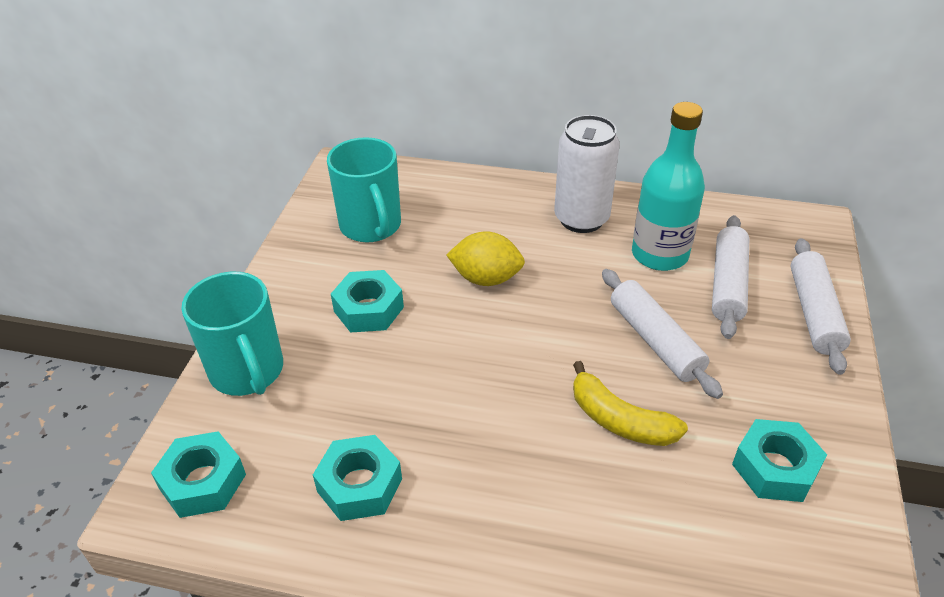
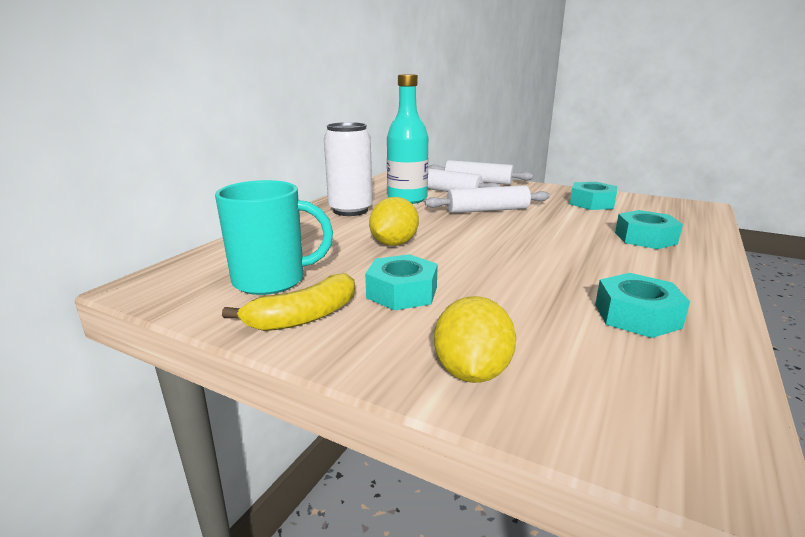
camera: 75 degrees left, 20 degrees down
(203, 482) = (661, 416): turquoise nut -> turquoise nut (645, 238)
(247, 372) = (472, 372): turquoise mug -> yellow lemon
(619, 420) = (557, 226): yellow banana -> yellow banana (304, 317)

